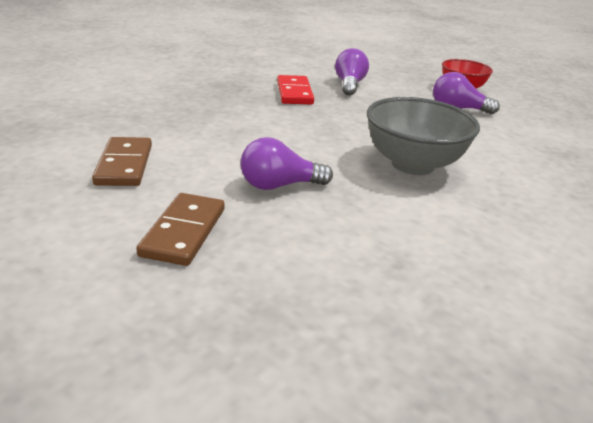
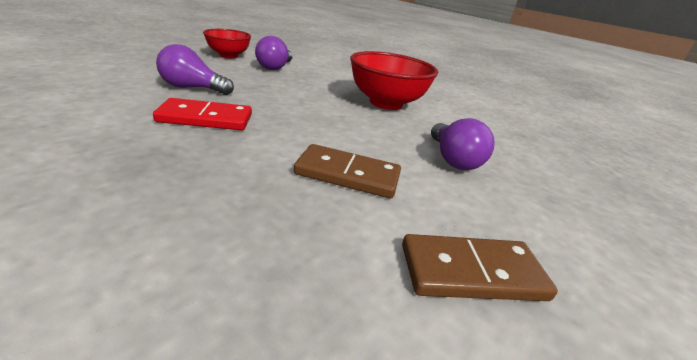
camera: 90 degrees left, 0 degrees up
(184, 232) = (573, 217): brown domino -> brown domino (348, 174)
(412, 164) = (386, 103): grey bowl -> red bowl

